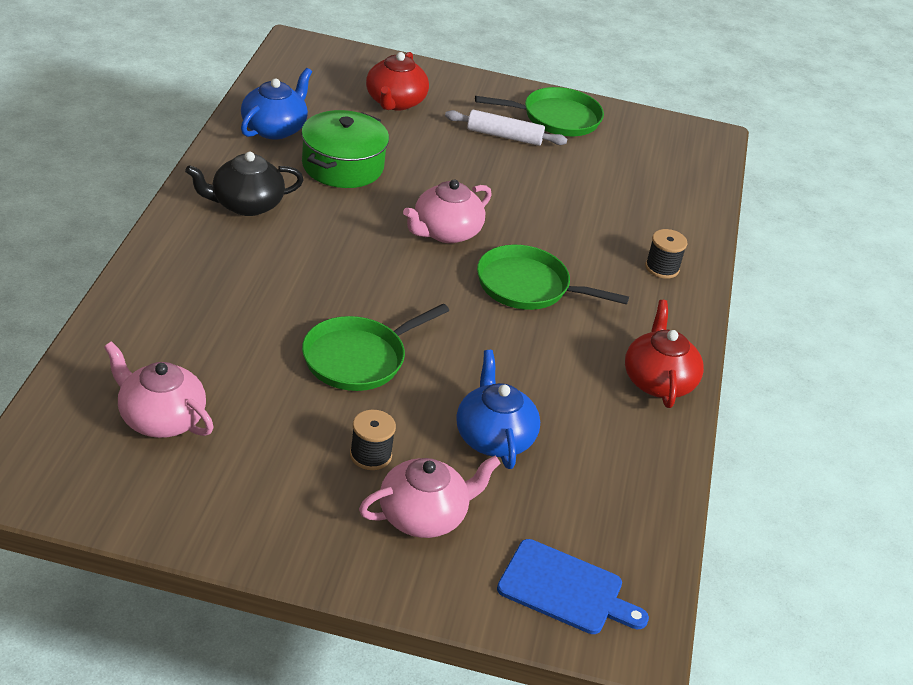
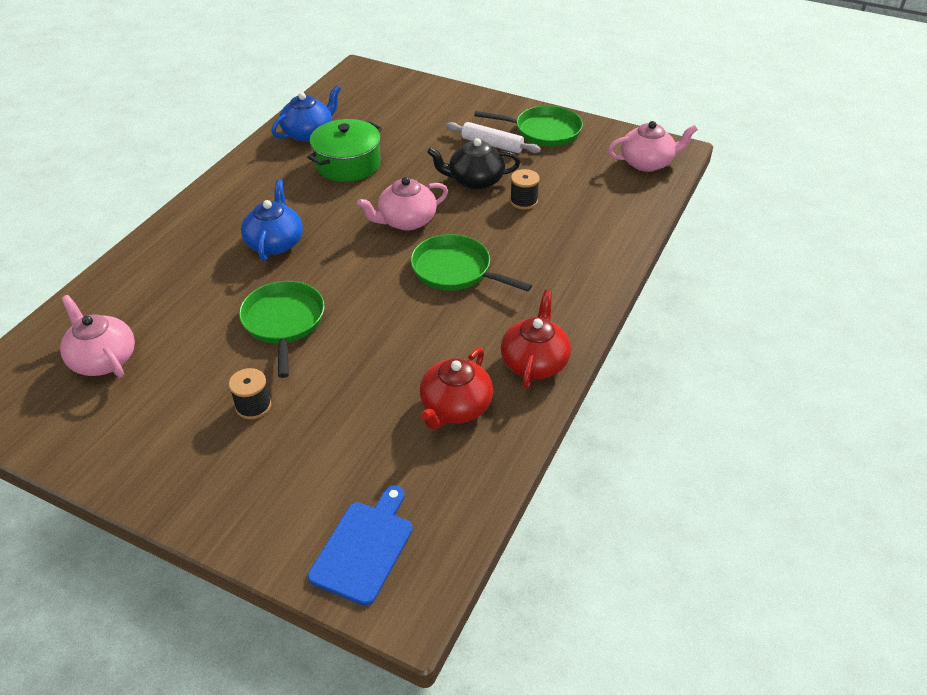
camera: 20 degrees right, 5 degrees up
(246, 204) = (257, 191): black teapot -> black teapot (475, 181)
(358, 358) = (283, 322): green pan -> green pan turned 105 degrees clockwise
(395, 102) = (414, 115): red teapot -> red teapot (455, 407)
(423, 516) = (271, 464): pink teapot -> pink teapot (647, 163)
(493, 437) = (364, 400): blue teapot -> blue teapot (275, 242)
(565, 589) = (364, 548): blue cutting board -> blue cutting board turned 105 degrees counterclockwise
(662, 268) = (582, 261): black spool -> black spool (523, 201)

